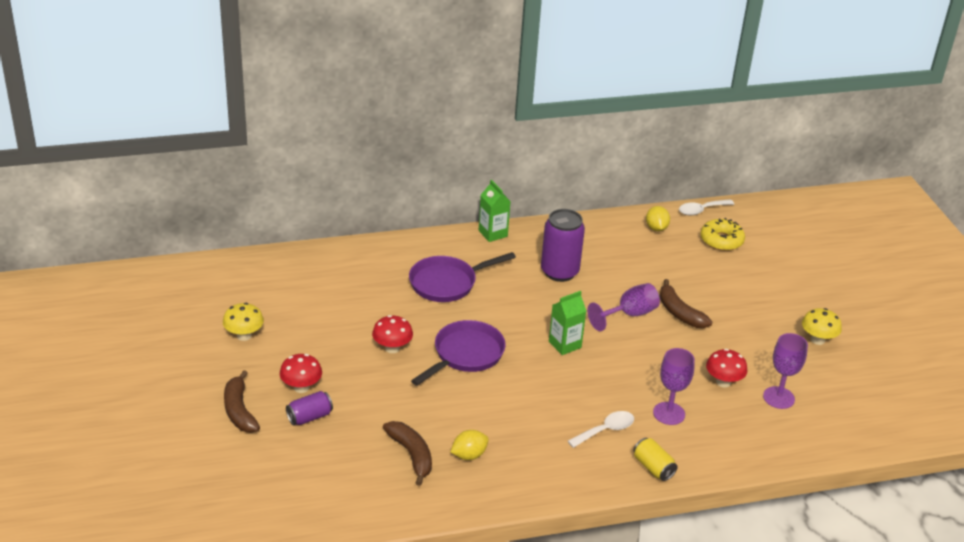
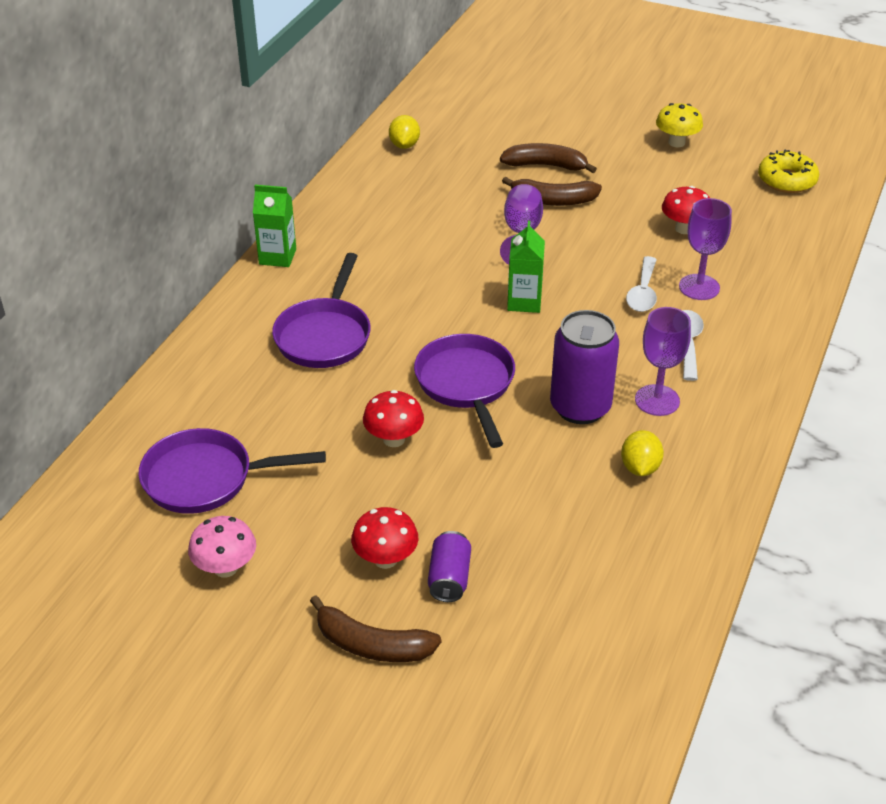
camera: 50 degrees left, 5 degrees up
(244, 336) = (225, 568): yellow mushroom -> pink mushroom
(297, 298) = (206, 478): none -> purple pan
(411, 455) = (599, 516): brown banana -> brown banana (545, 165)
(559, 272) = (400, 243): purple can -> purple can (580, 407)
(653, 467) = (771, 340): yellow can -> none
(656, 228) = (404, 145): yellow lemon -> yellow lemon turned 60 degrees clockwise
(701, 210) = (410, 104): white spoon -> white spoon (643, 293)
(721, 240) = (471, 118): yellow donut -> yellow donut (787, 180)
(778, 398) = (737, 208): purple goblet -> purple goblet (657, 400)

